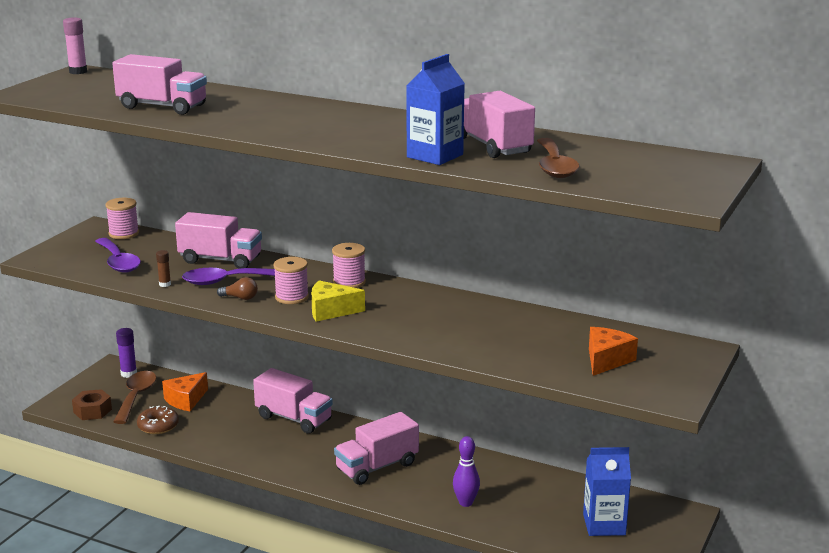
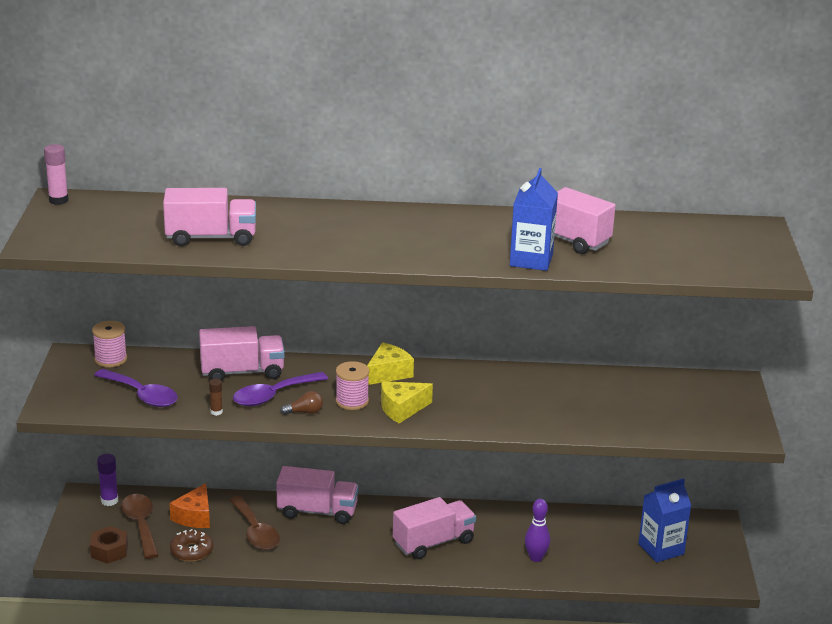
camera: 25 degrees left, 5 degrees up
(349, 282) = (388, 373): pink spool -> yellow cheese
(377, 467) = (433, 542): pink truck -> pink truck turned 150 degrees counterclockwise
(554, 166) = (639, 255): brown spoon -> brown spoon (255, 531)
(606, 360) = (673, 410): orange cheese -> none

